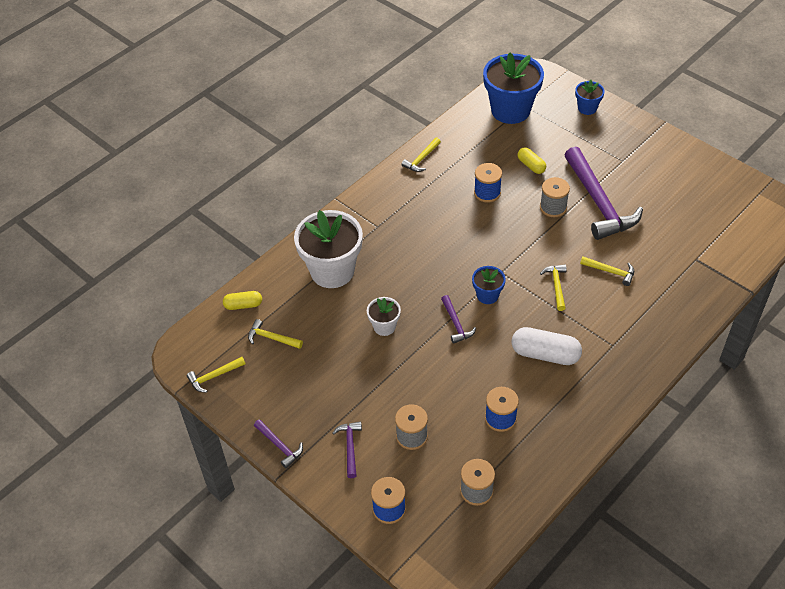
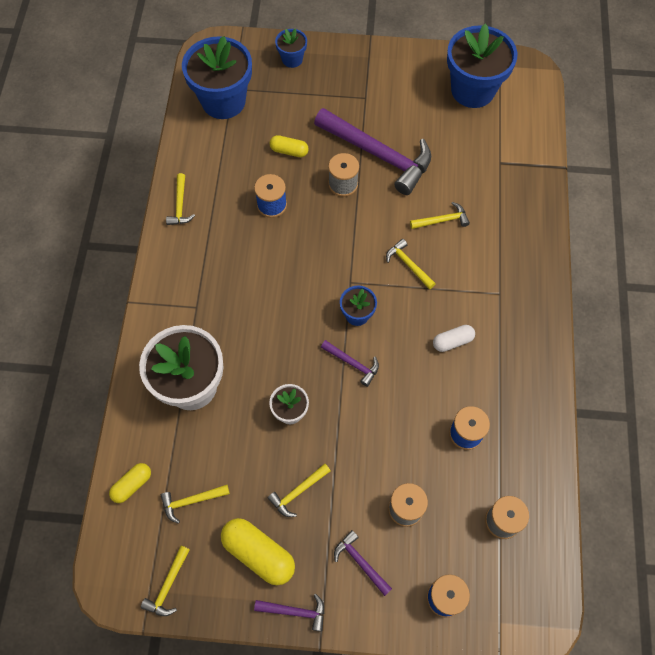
camera: 40 degrees left, 15 degrees up
(287, 396) = (259, 553): none -> yellow capsule
(346, 377) = (298, 492): none -> yellow hammer
(545, 354) = (452, 341): white capsule -> white capsule, size x0.59
(718, 199) = (472, 90): none -> blue flower pot

